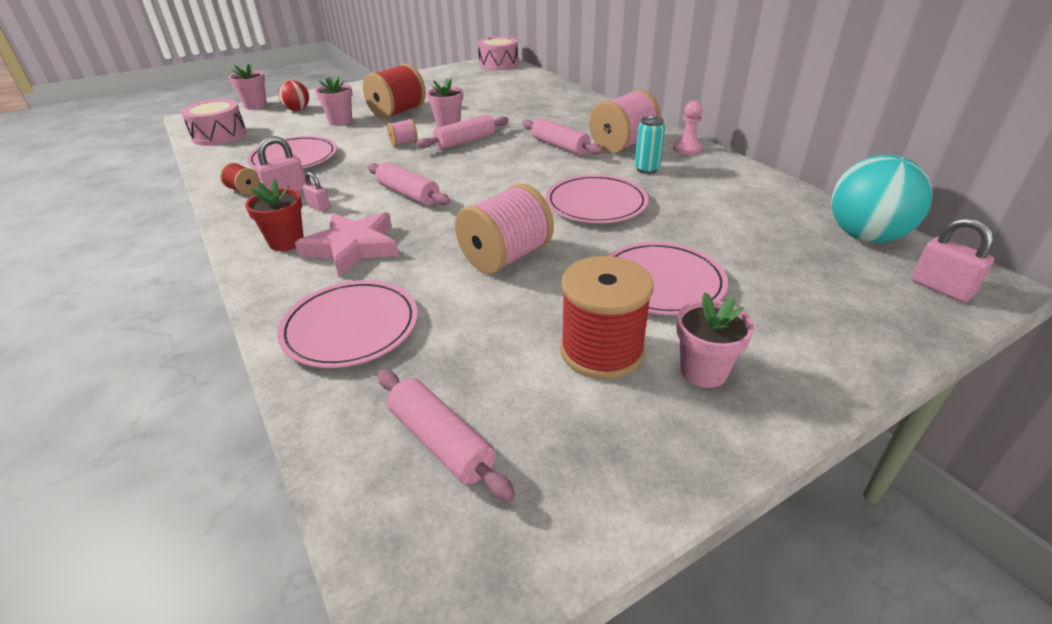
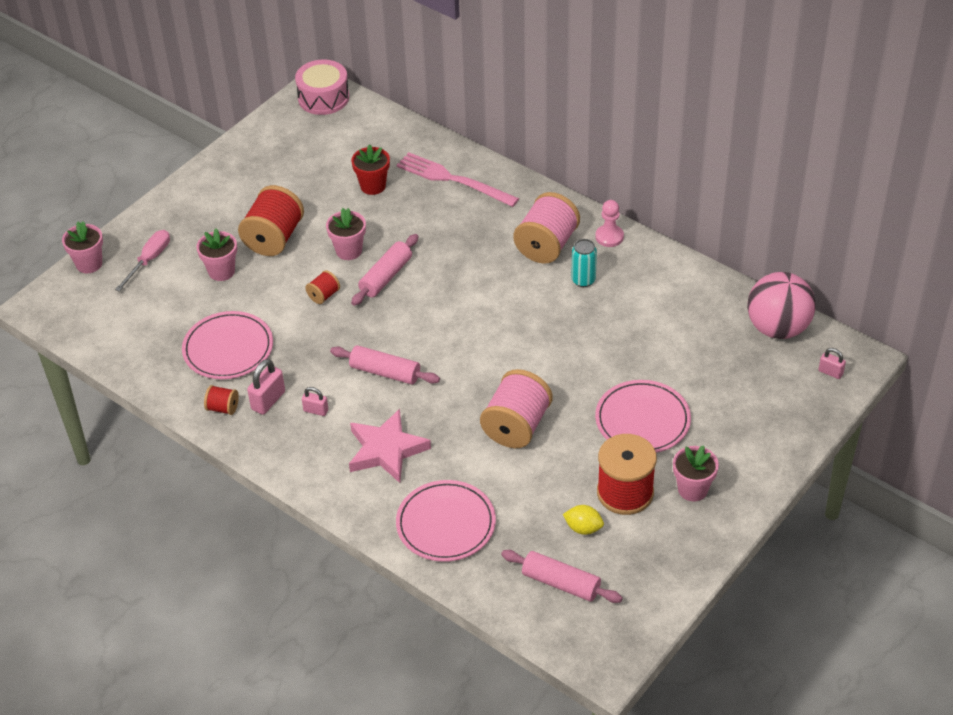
camera: 20 degrees left, 10 degrees up
(219, 135) = (105, 331): pink drum -> none
(286, 242) = (324, 459): red flower pot -> red flower pot (373, 186)
(297, 110) = (149, 260): red ball -> pink screwdriver
(403, 143) = (324, 295): pink spool -> red spool
(520, 378) = (583, 528): none -> yellow lemon
(560, 146) = (486, 262): pink rolling pin -> none
(564, 104) = (453, 180): none -> pink fork
(596, 204) = (558, 342): pink plate -> none
(865, 236) = (777, 328): turquoise ball -> pink ball
(941, 288) = (830, 372): pink padlock -> pink padlock, size x0.62

